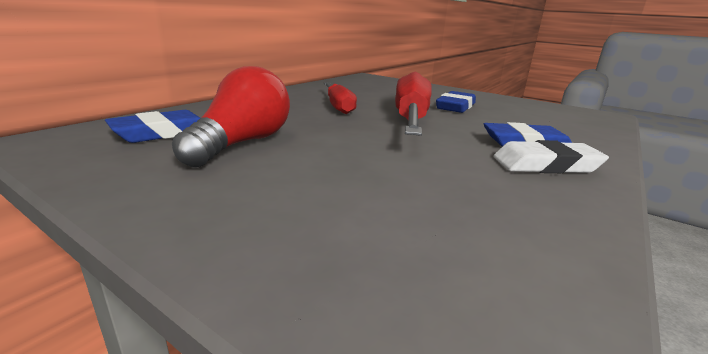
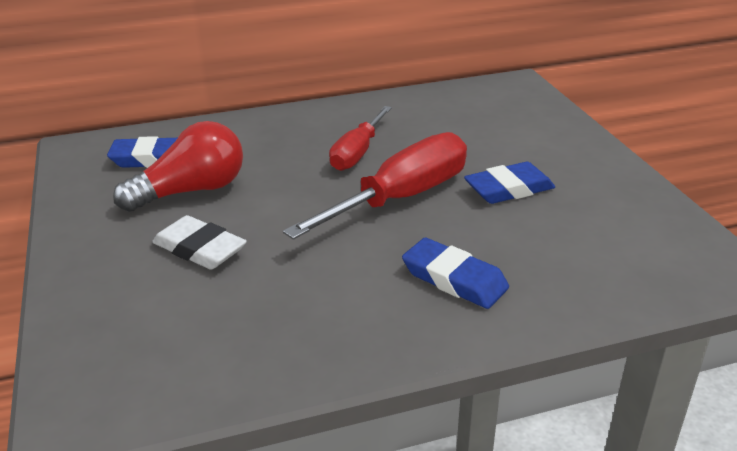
camera: 40 degrees right, 10 degrees up
(546, 165) = (407, 312): white eraser -> white eraser (199, 249)

